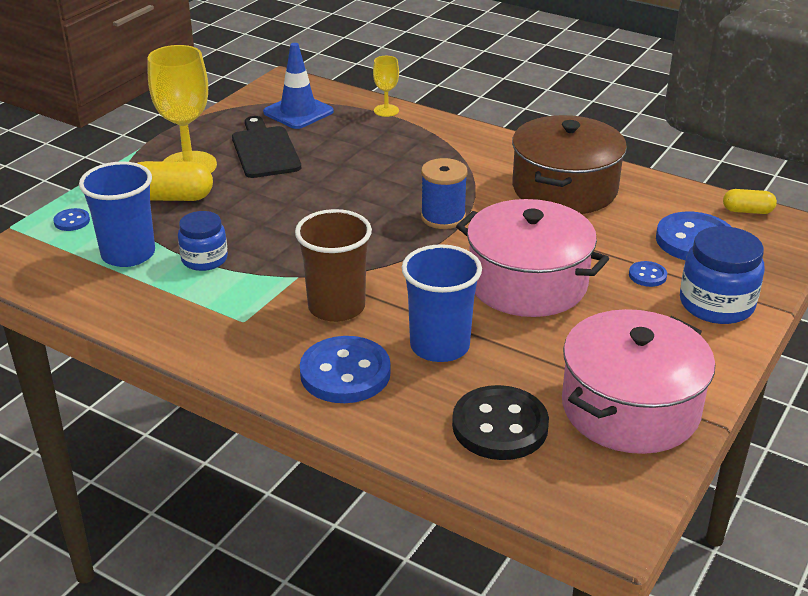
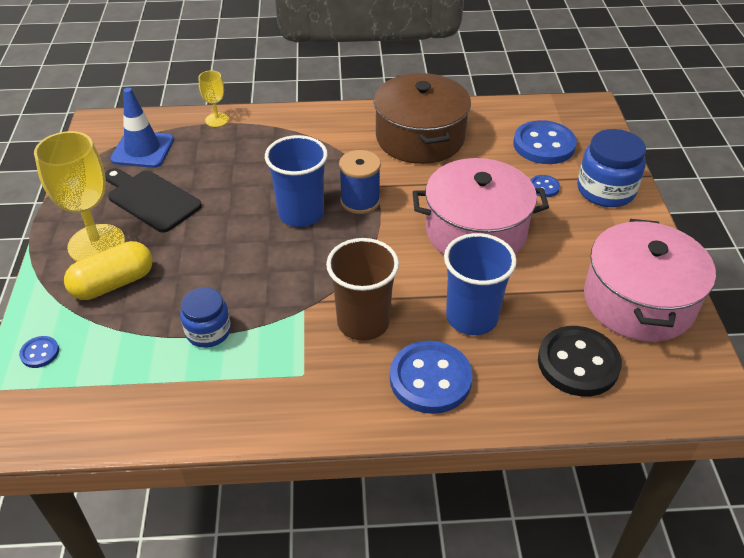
camera: 35 degrees left, 10 degrees up
(128, 254) = (132, 361): blue cup -> blue cup (301, 213)
(747, 211) = (551, 107): yellow capsule -> none

